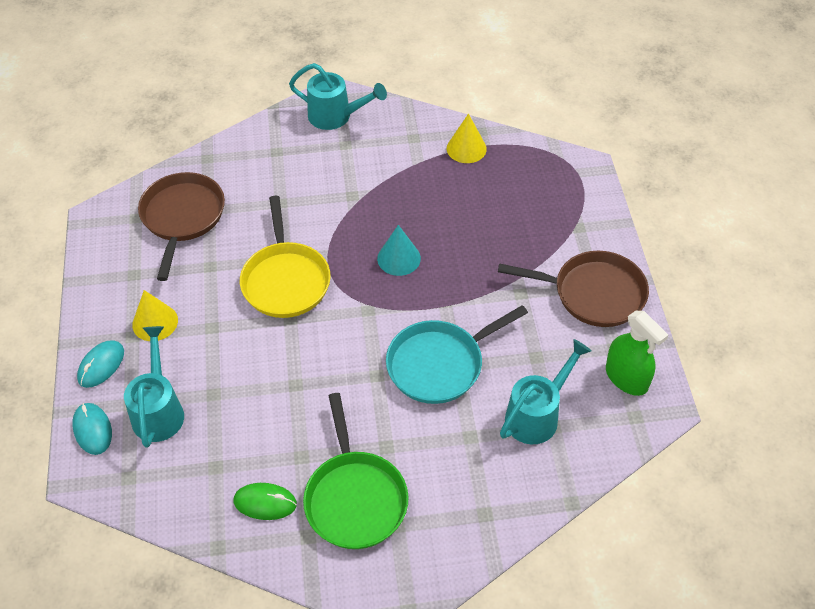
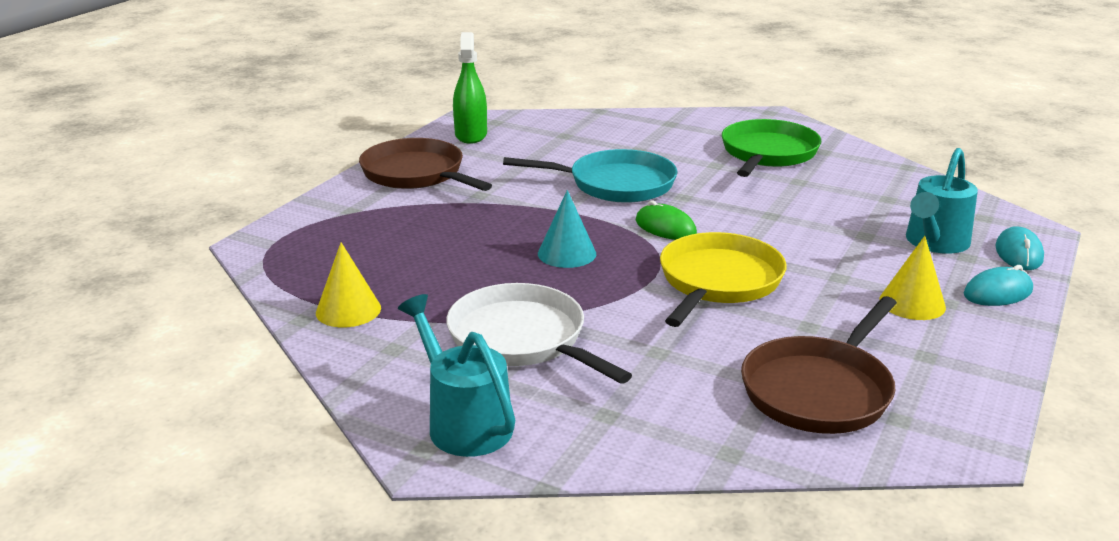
camera: 145 degrees left, 25 degrees down
(265, 503) = (850, 172): green mouse -> green mouse (665, 227)
(357, 175) = (522, 339): none -> white pan
(537, 415) = (569, 142): turquoise watering can -> none

